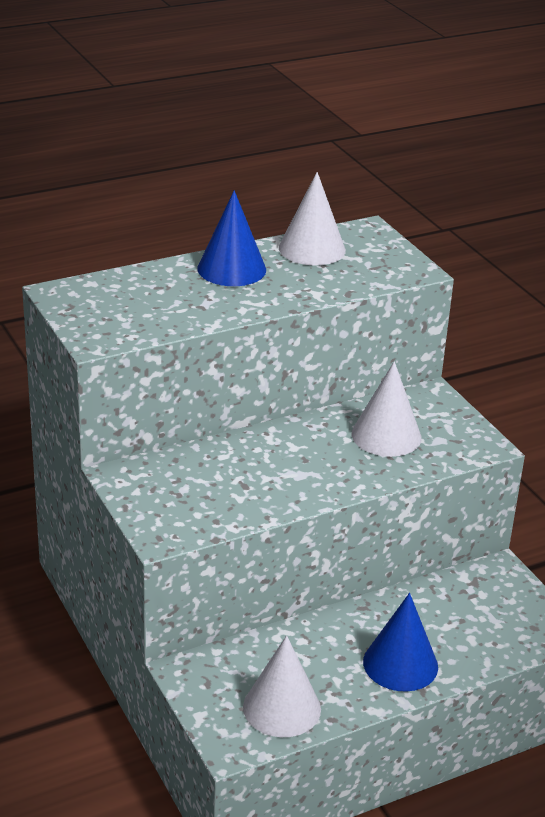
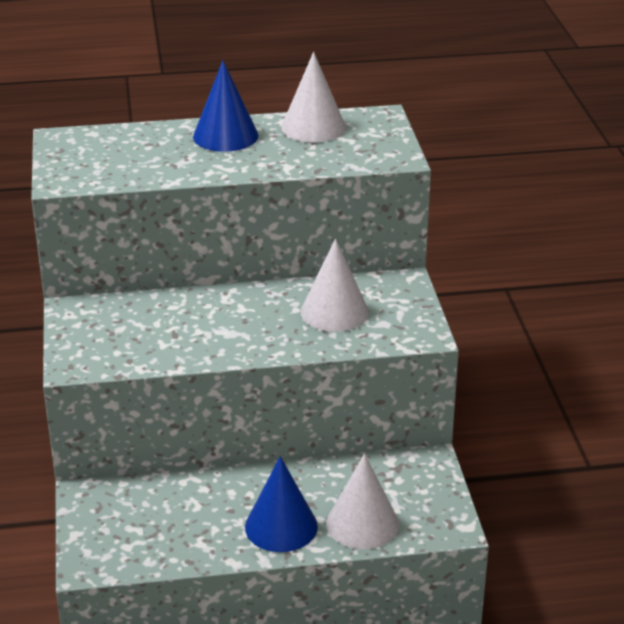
camera: 20 degrees right, 0 degrees up
(282, 708) = (150, 542): white cone -> white cone (362, 524)

